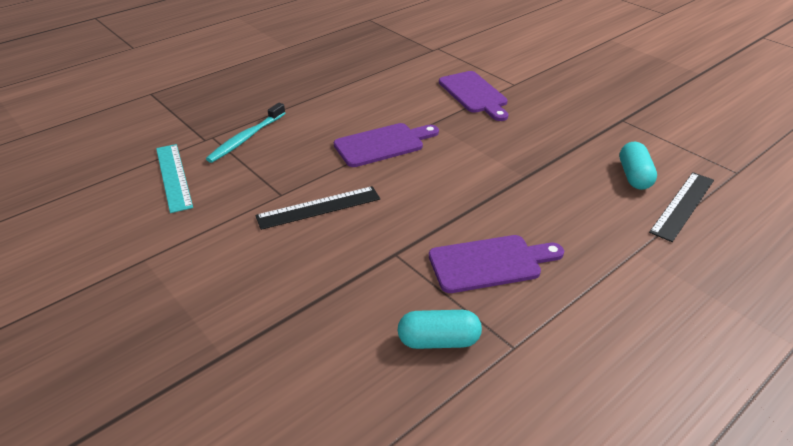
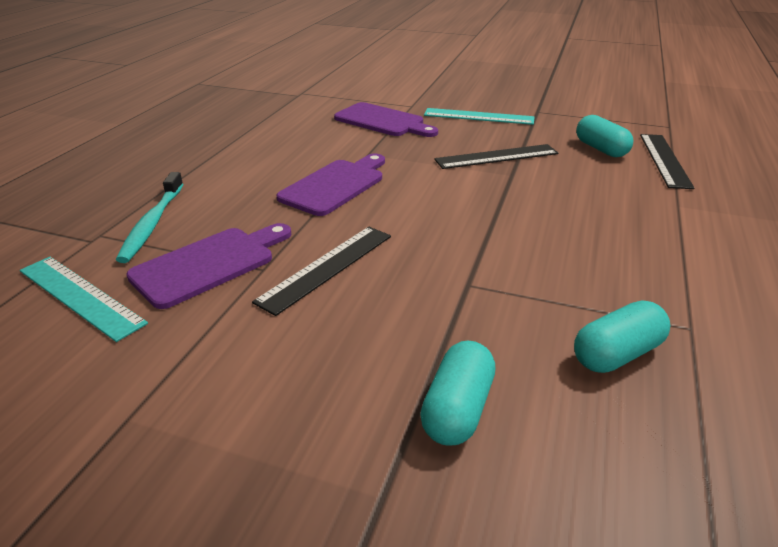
camera: 30 degrees left, 5 degrees down
(304, 329) = (457, 409): none -> turquoise capsule
(490, 263) = (572, 258): purple cutting board -> purple cutting board (209, 264)
(531, 156) = (497, 157): none -> black ruler
(560, 111) = (478, 116): none -> turquoise ruler

